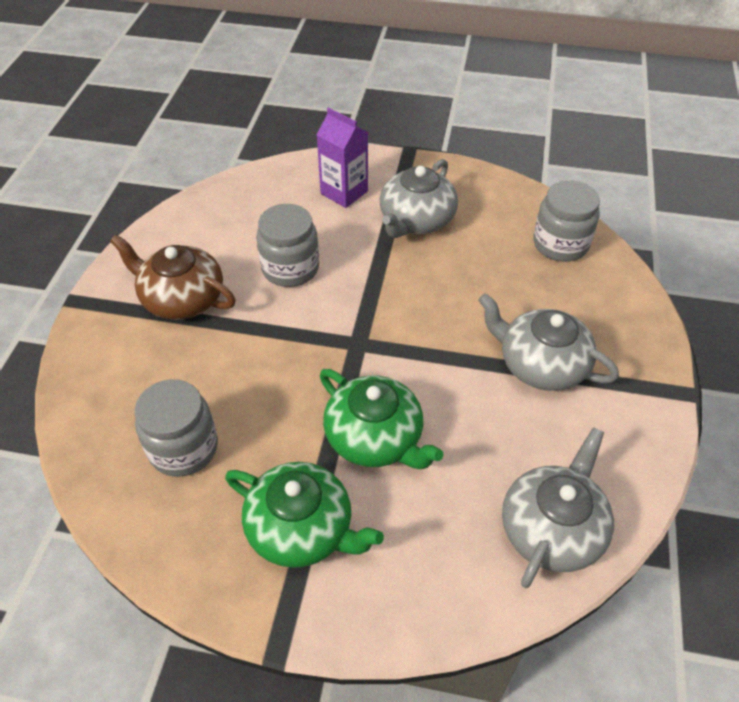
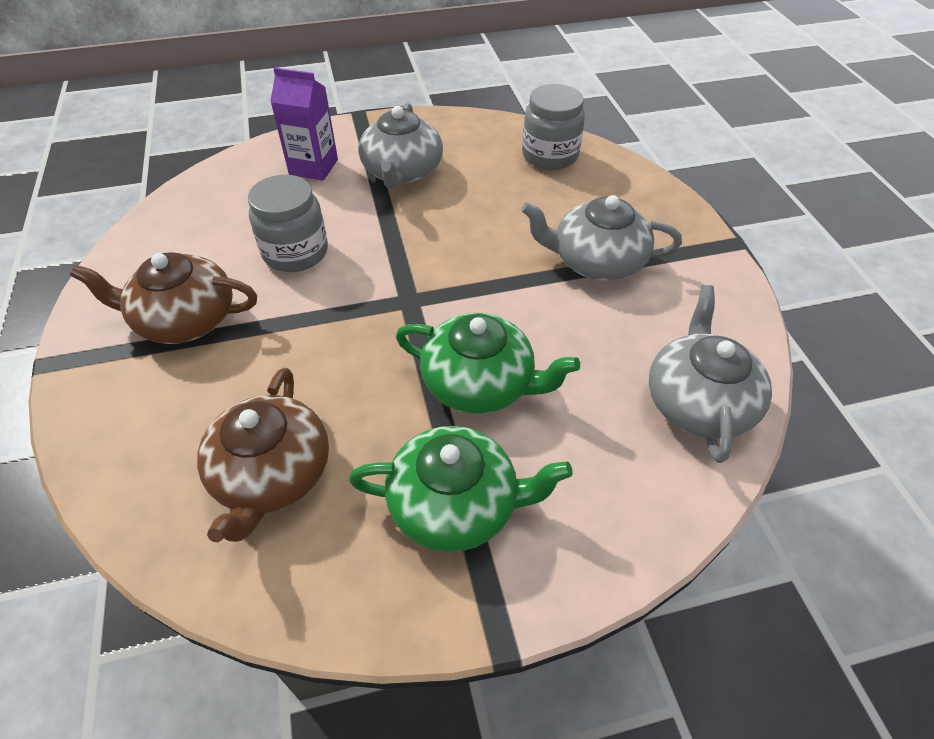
camera: 25 degrees left, 0 degrees up
(183, 448) = (272, 474): grey jar -> brown teapot

